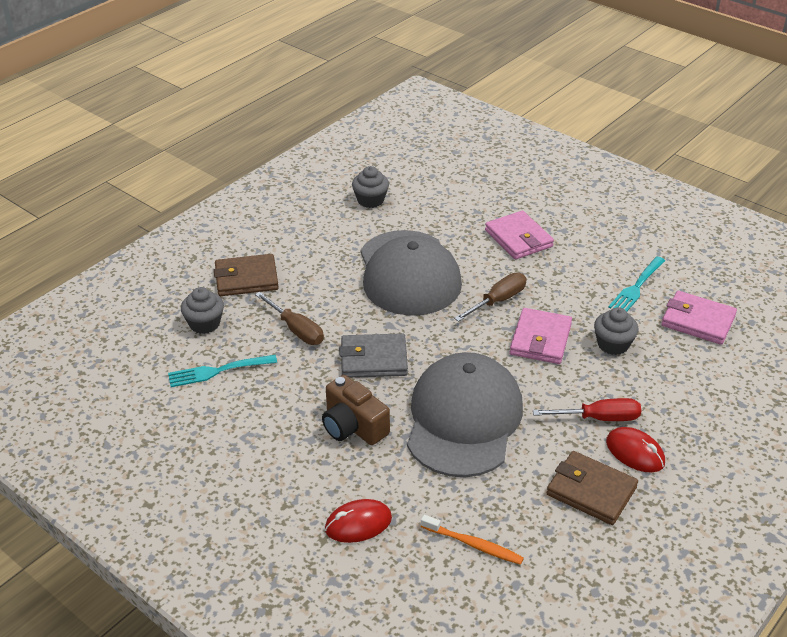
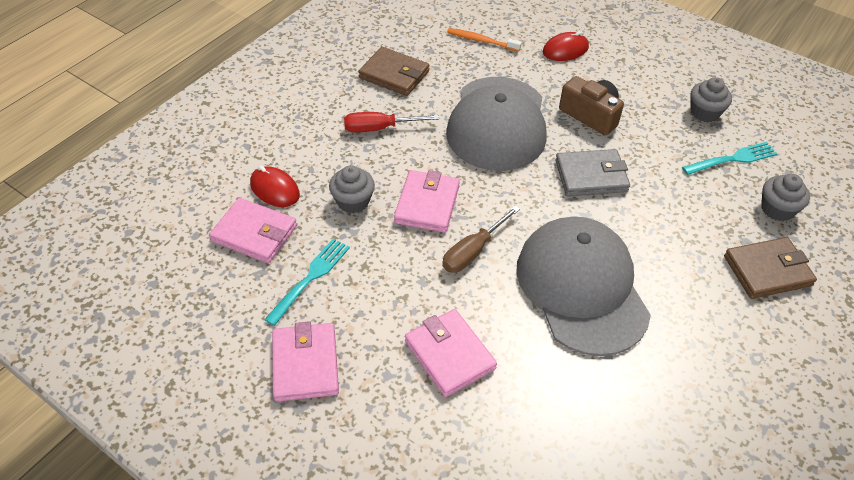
camera: 175 degrees right, 10 degrees up
(296, 330) = (680, 206): brown screwdriver -> none
(370, 200) = (669, 427): grey cupcake -> grey cupcake (704, 112)
(625, 237) = (305, 364): none -> pink wallet
(635, 452) = (354, 102): red mouse -> red mouse (275, 189)

